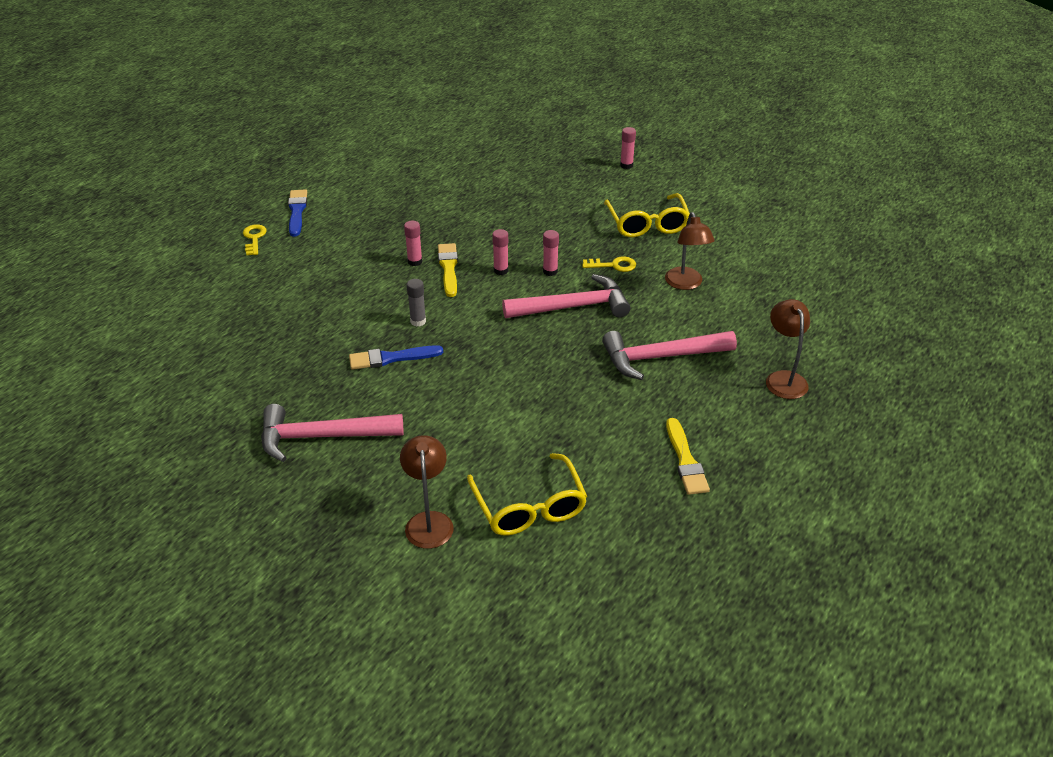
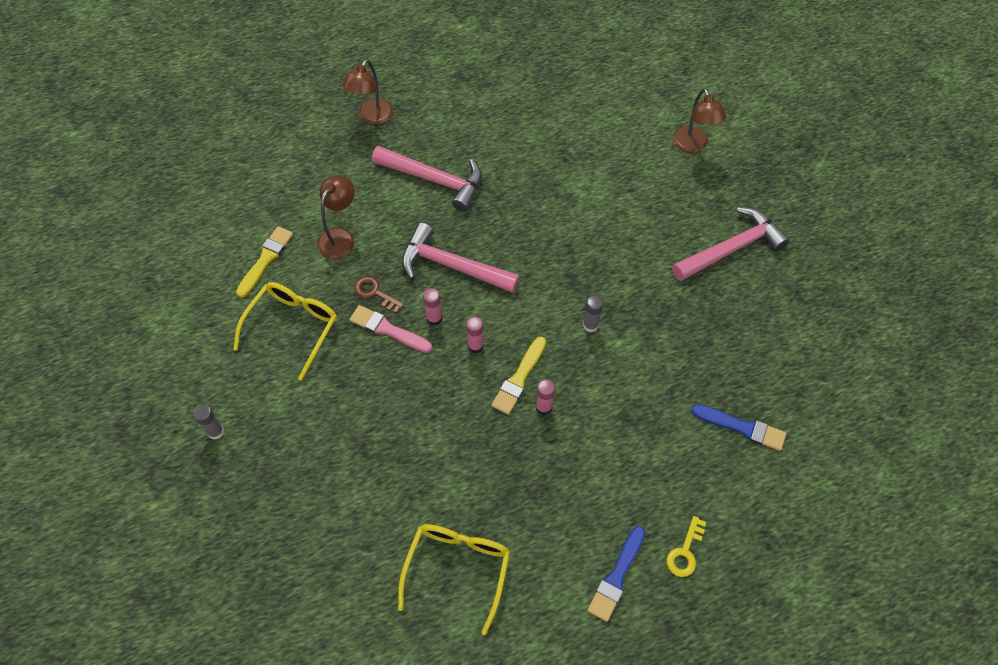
camera: 145 degrees left, 20 degrees up
(322, 437) = (731, 248): pink hammer -> pink hammer turned 60 degrees counterclockwise
(391, 358) = (638, 296): blue brush -> blue brush (742, 427)
(429, 521) = (693, 146): brown lamp -> brown lamp turned 45 degrees counterclockwise
(529, 507) = (623, 122): yellow glasses -> yellow glasses (457, 569)
(578, 251) = (388, 329): none -> pink brush
(613, 265) = (375, 293): yellow key -> brown key
(626, 165) = (216, 431): pink glue stick -> grey glue stick
(685, 460) = (499, 99): yellow brush -> yellow brush (266, 259)

